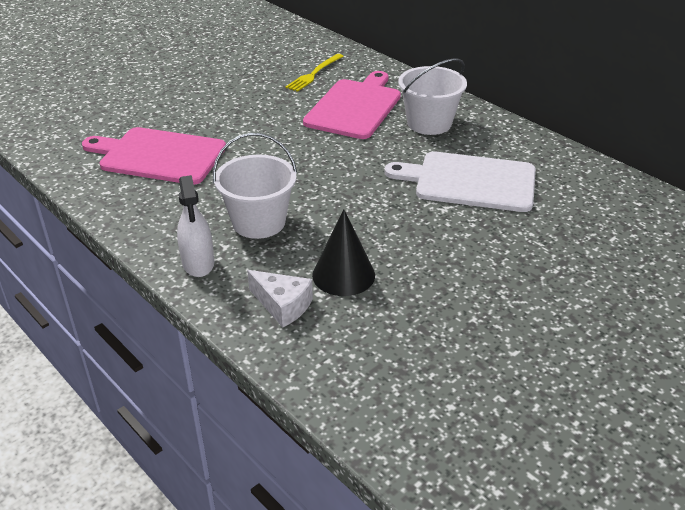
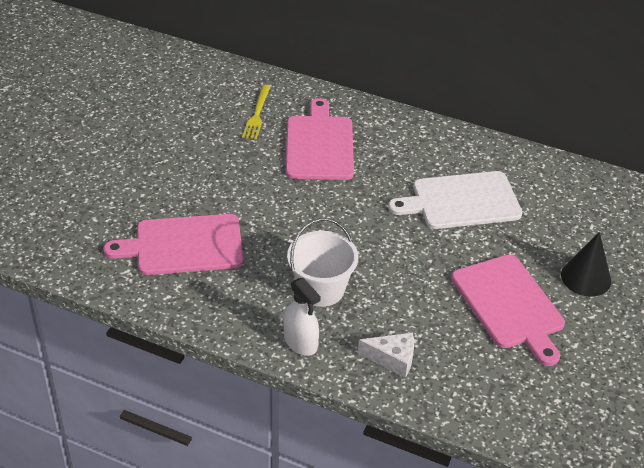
camera: 25 degrees left, 5 degrees up
(343, 275) = (419, 318): black cone -> black cone (586, 278)
(429, 123) = (393, 147): white bucket -> none
(458, 289) = (509, 305): none -> pink cutting board

